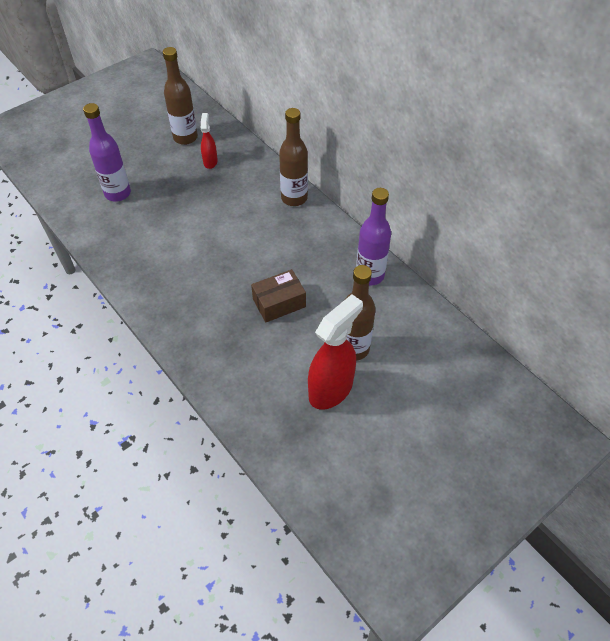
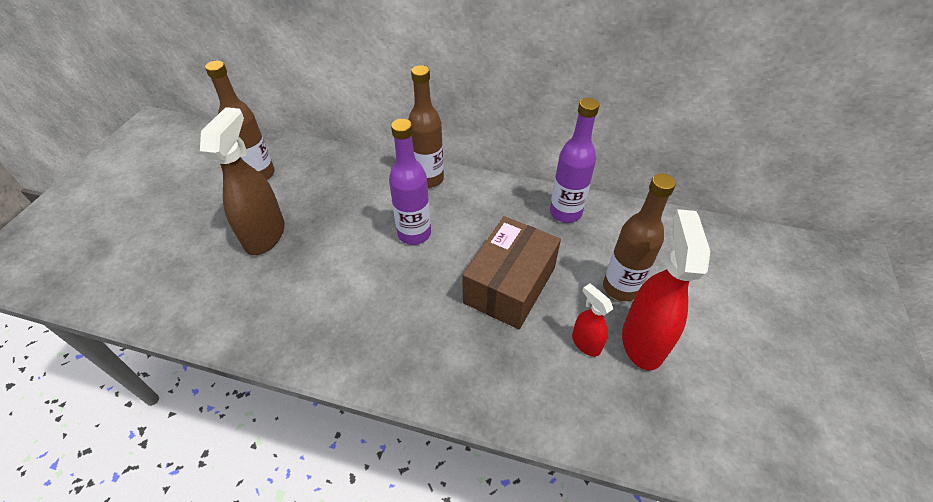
camera: 35 degrees left, 5 degrees down
(118, 193) = (223, 267): purple bottle -> purple bottle (414, 234)
(156, 185) = (265, 235): none -> brown spray bottle
(210, 162) = (309, 185): red spray bottle -> red spray bottle (585, 343)
(279, 303) = (509, 285): brown box -> brown box, size x1.56

